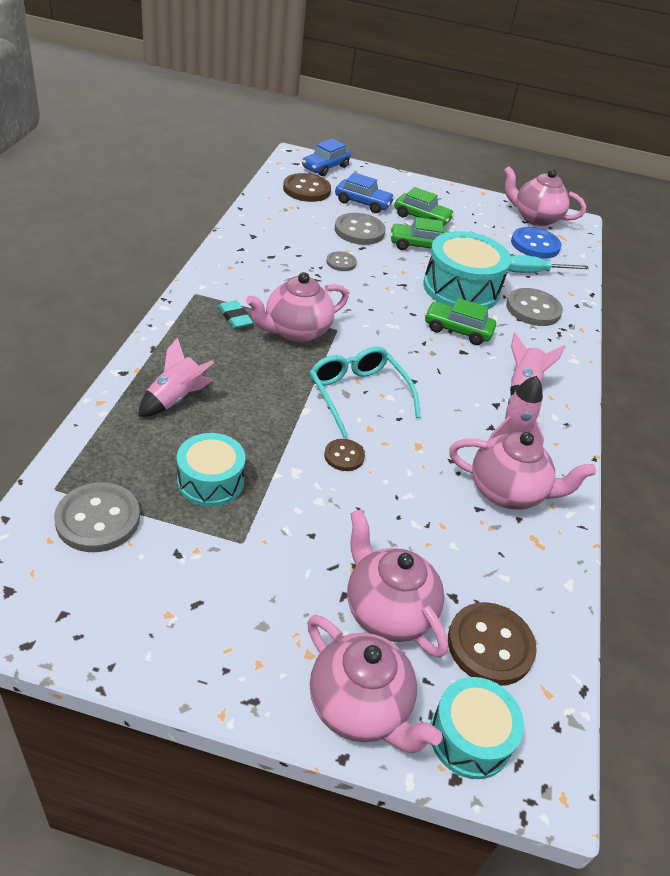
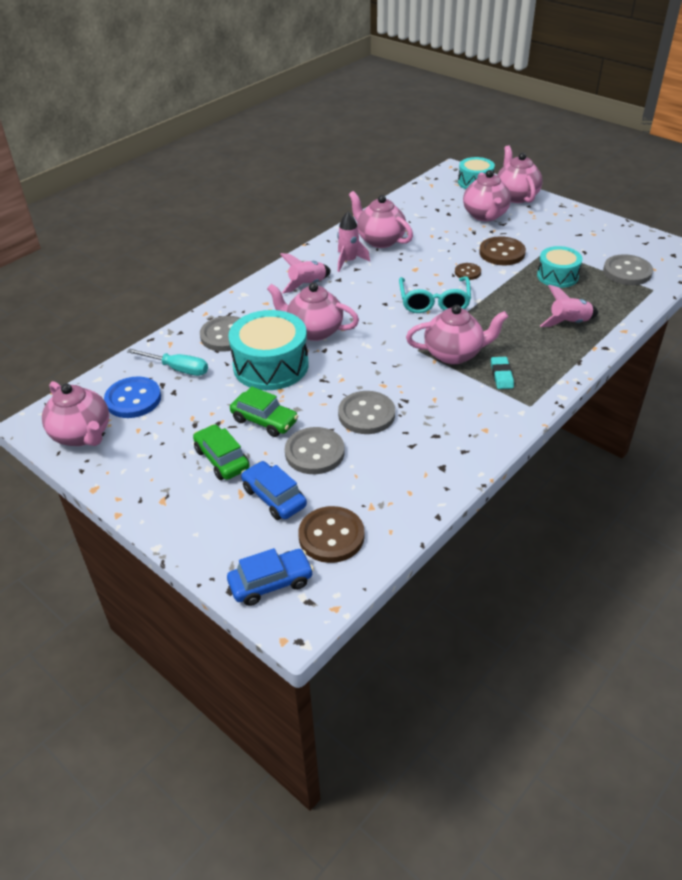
camera: 145 degrees left, 0 degrees up
(341, 262) = (366, 414): grey button -> grey button, size x1.78
(457, 330) = (314, 331): green car -> pink teapot
(490, 645) = (444, 199): brown button -> brown button (502, 253)

